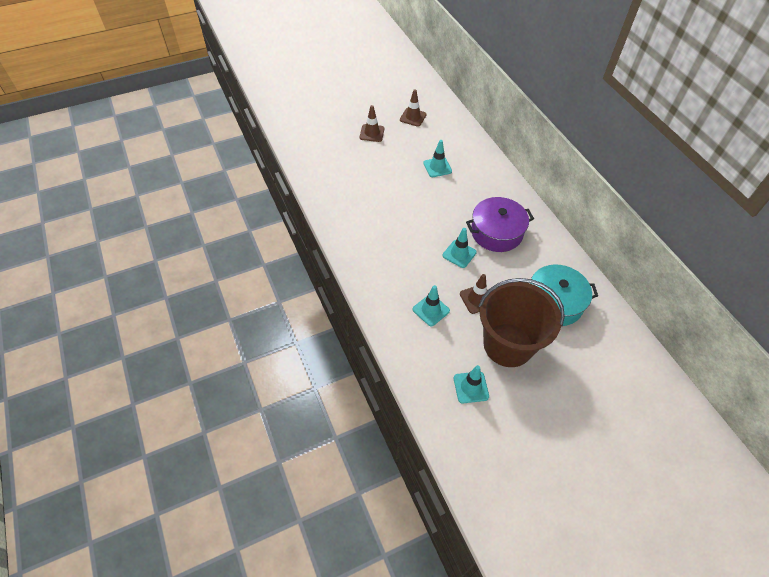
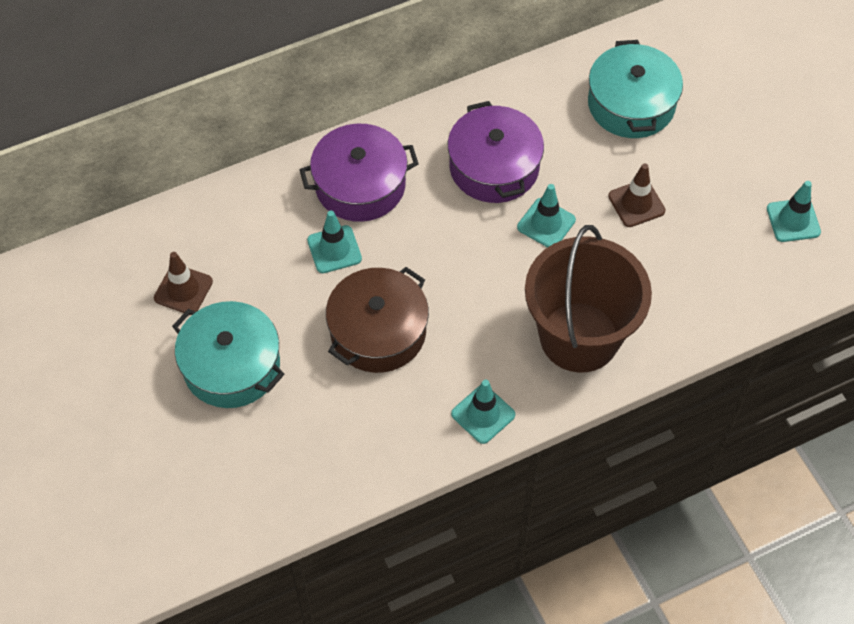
camera: 90 degrees left, 5 degrees up
(372, 133) = (231, 366): brown traffic cone -> turquoise pot
(389, 182) = (378, 331): none -> brown pot
(431, 310) = (665, 268): turquoise traffic cone -> turquoise traffic cone (483, 414)
(478, 177) = (360, 185): none -> purple pot
(508, 345) = (715, 169): brown bucket -> brown bucket (579, 337)

